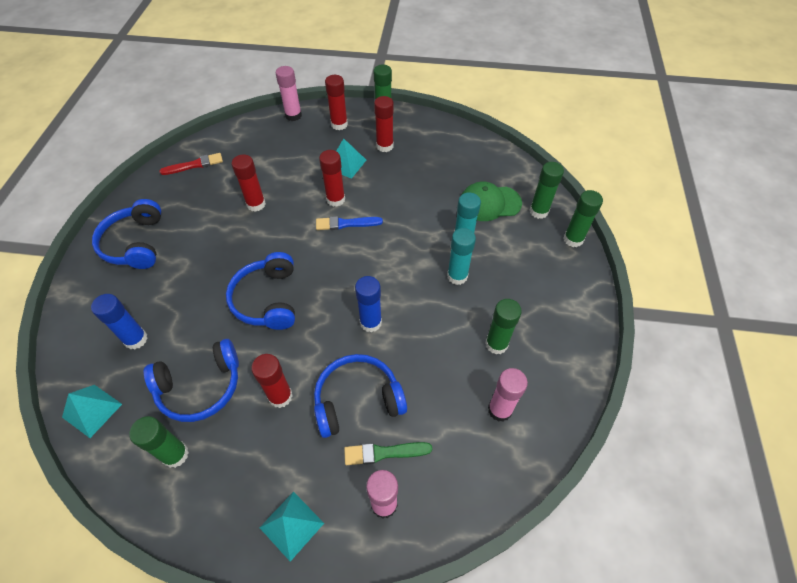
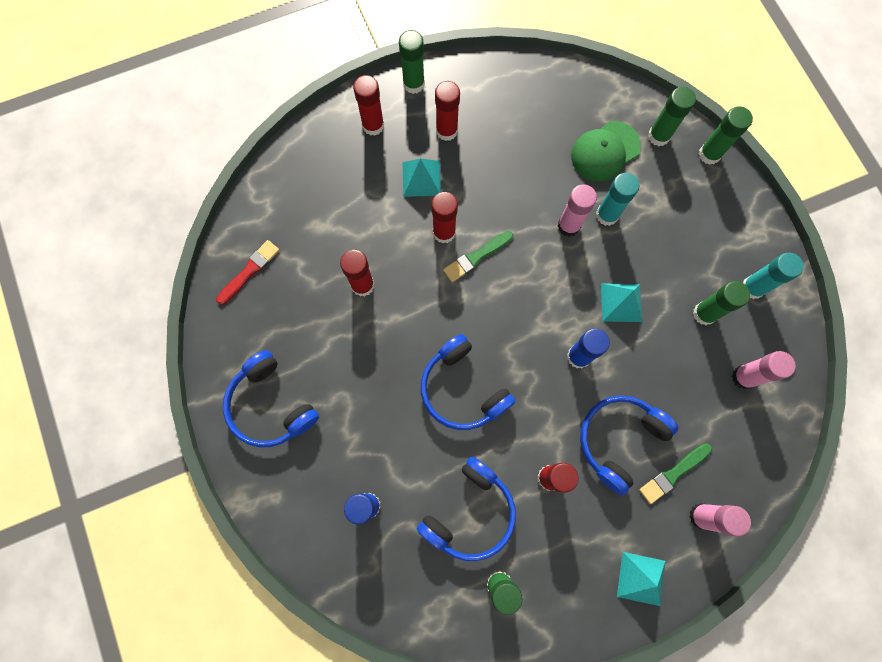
camera: 30 degrees left, 20 degrees up
(92, 410) = (388, 594): turquoise pyramid -> turquoise pyramid (621, 302)
(293, 115) = (309, 140): pink glue stick -> pink glue stick (568, 226)
(346, 224) = (476, 257): blue brush -> green brush
(457, 276) = (626, 259): turquoise glue stick -> turquoise glue stick (752, 288)

